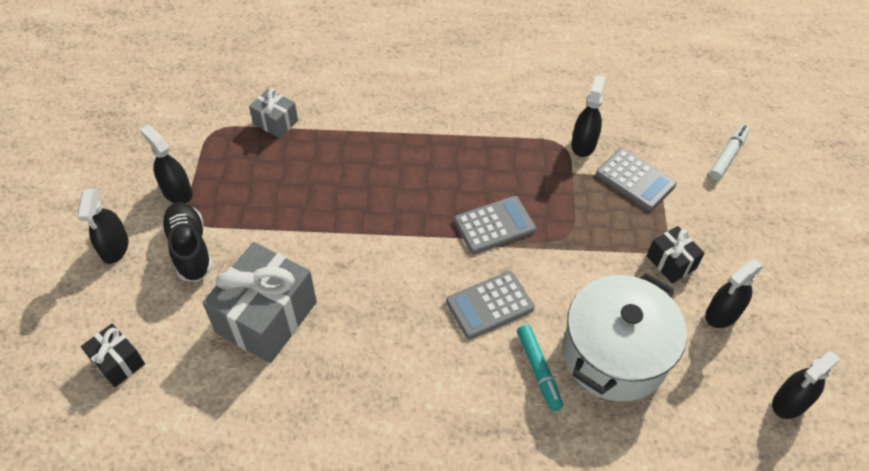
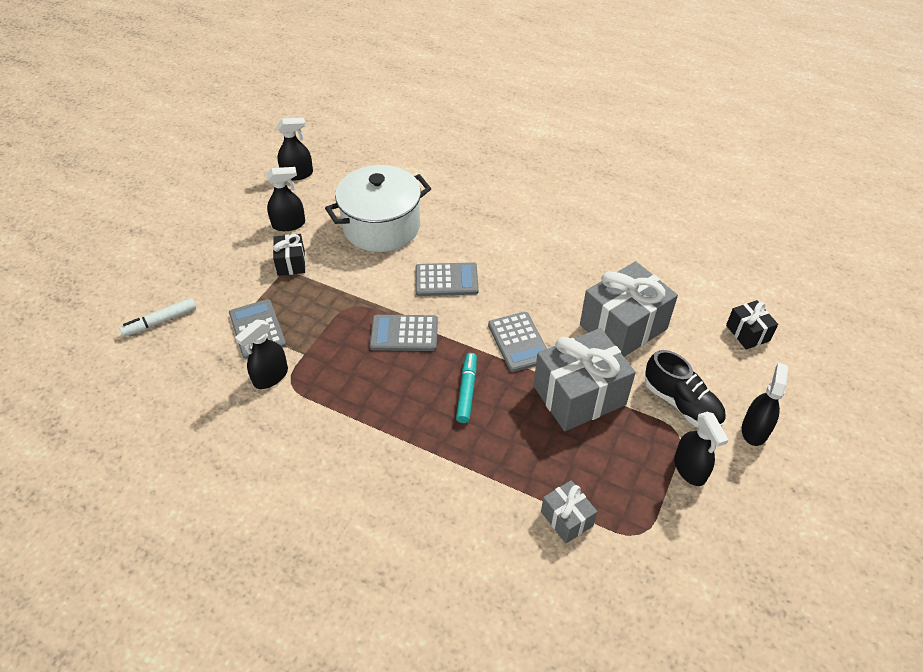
camera: 155 degrees left, 5 degrees down
(190, 249) = (681, 404): black shoe -> black shoe turned 45 degrees counterclockwise
(294, 223) = (579, 395): none -> grey gift
(374, 257) = (518, 342): none -> grey calculator
(538, 370) = (438, 234): turquoise marker -> turquoise marker (466, 391)

